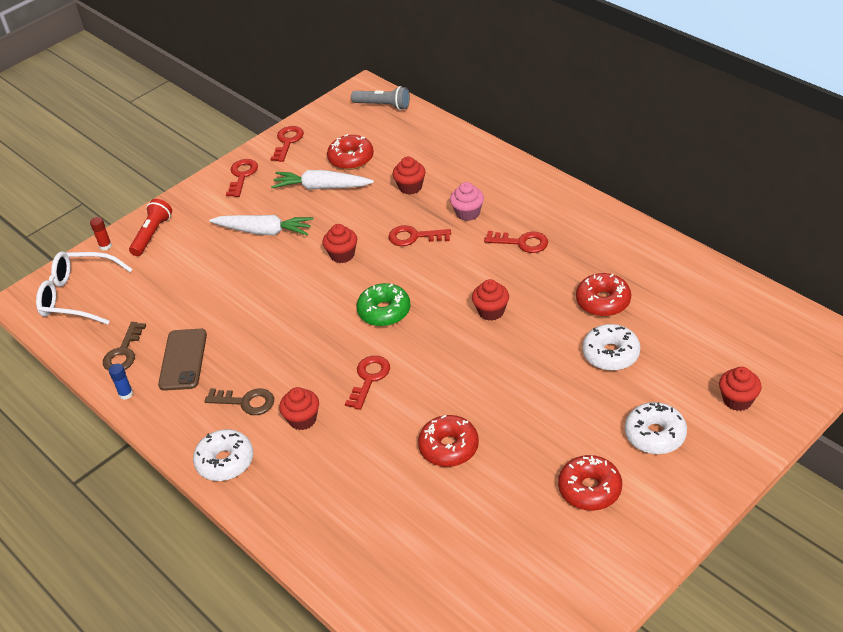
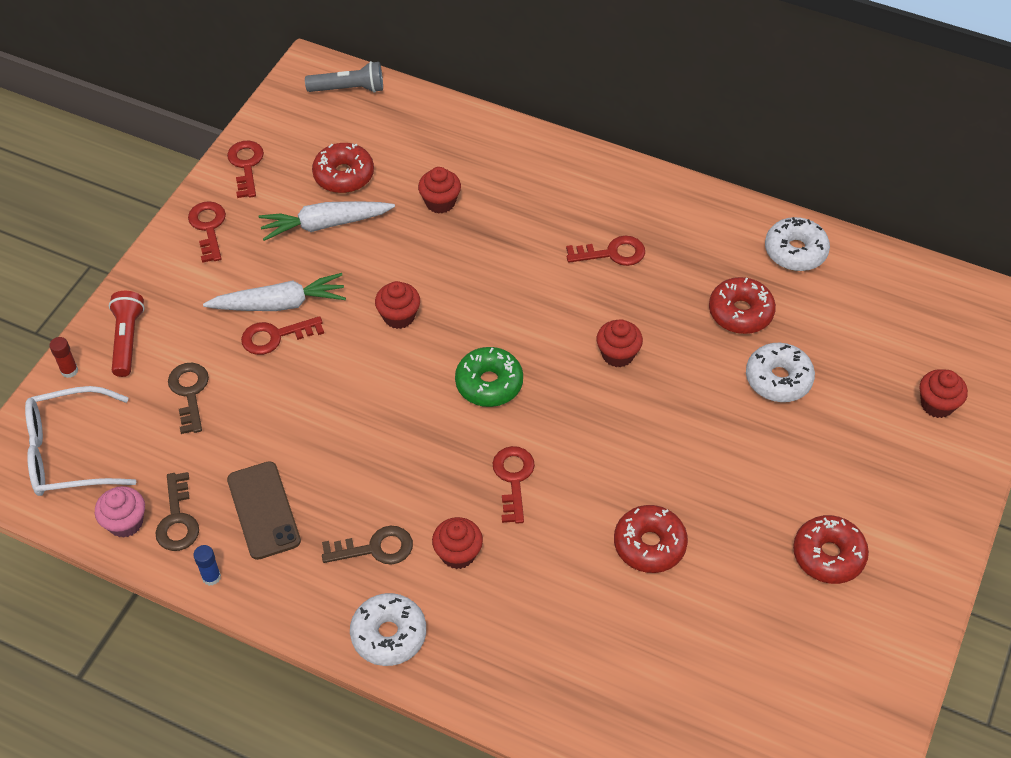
camera: 25 degrees left, 10 degrees up
(174, 275) = (189, 392): none -> brown key
(414, 237) = (477, 272): red key -> red key (275, 336)
(468, 213) = (529, 225): pink cupcake -> pink cupcake (125, 522)
(655, 435) = (869, 469): white donut -> white donut (795, 251)

